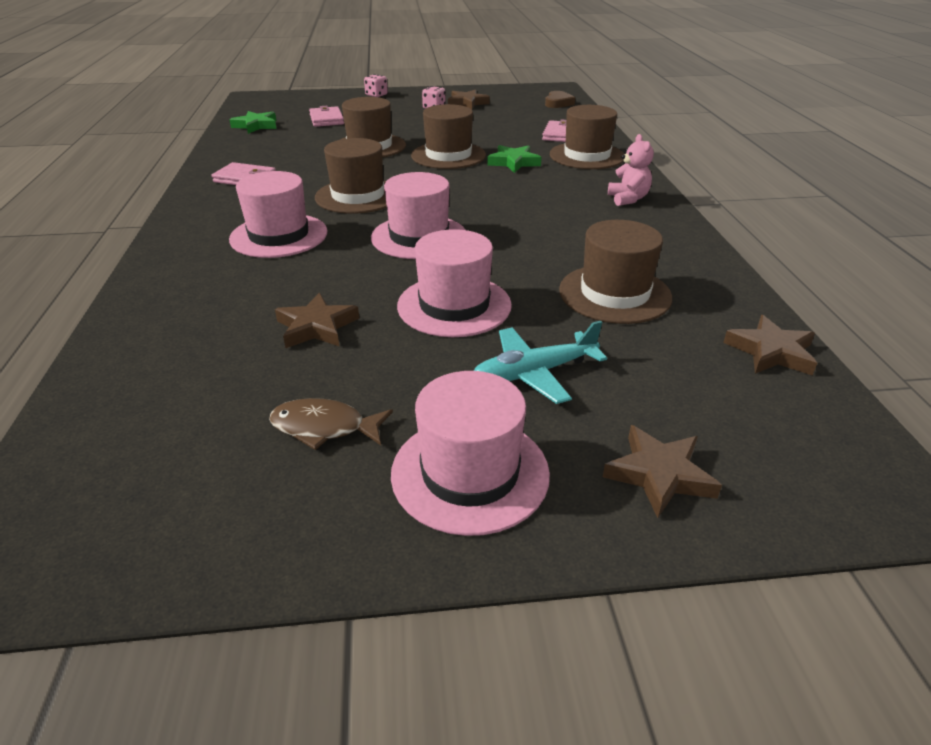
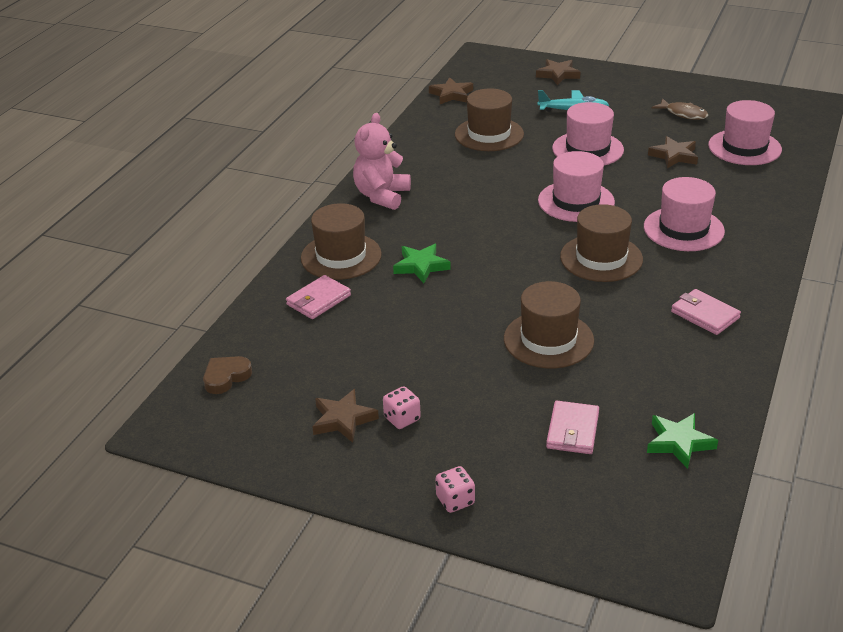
camera: 150 degrees left, 0 degrees up
(448, 155) = (475, 296): brown hat -> none
(470, 473) = (629, 89): pink hat -> pink hat (744, 147)
(628, 199) = (382, 196): pink teddy bear -> pink teddy bear, size x1.58

